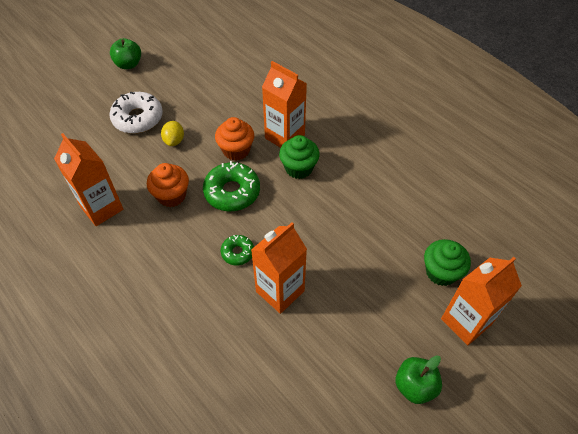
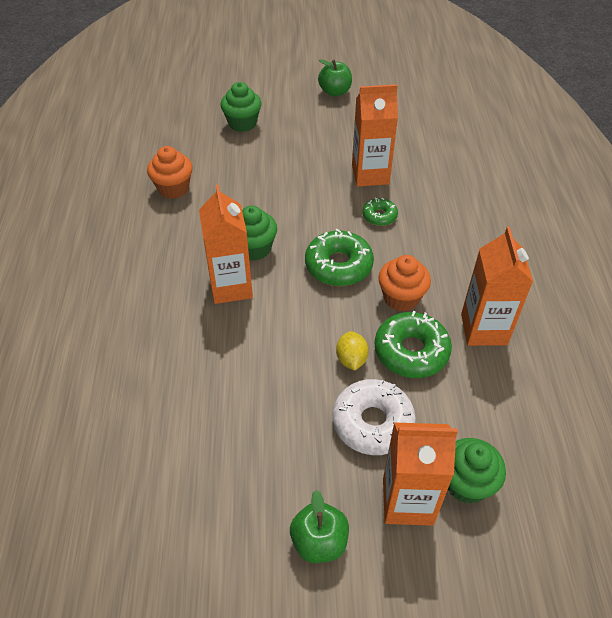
camera: 140 degrees left, 5 degrees down
(70, 120) = (466, 483): none -> green cupcake
(141, 166) = (411, 351): none -> green donut
(174, 141) = (351, 359): yellow lemon -> yellow lemon turned 45 degrees counterclockwise
(236, 150) = (294, 304): orange cupcake -> orange cupcake (173, 188)
(466, 321) = (264, 97): orange carton -> orange carton (407, 501)

